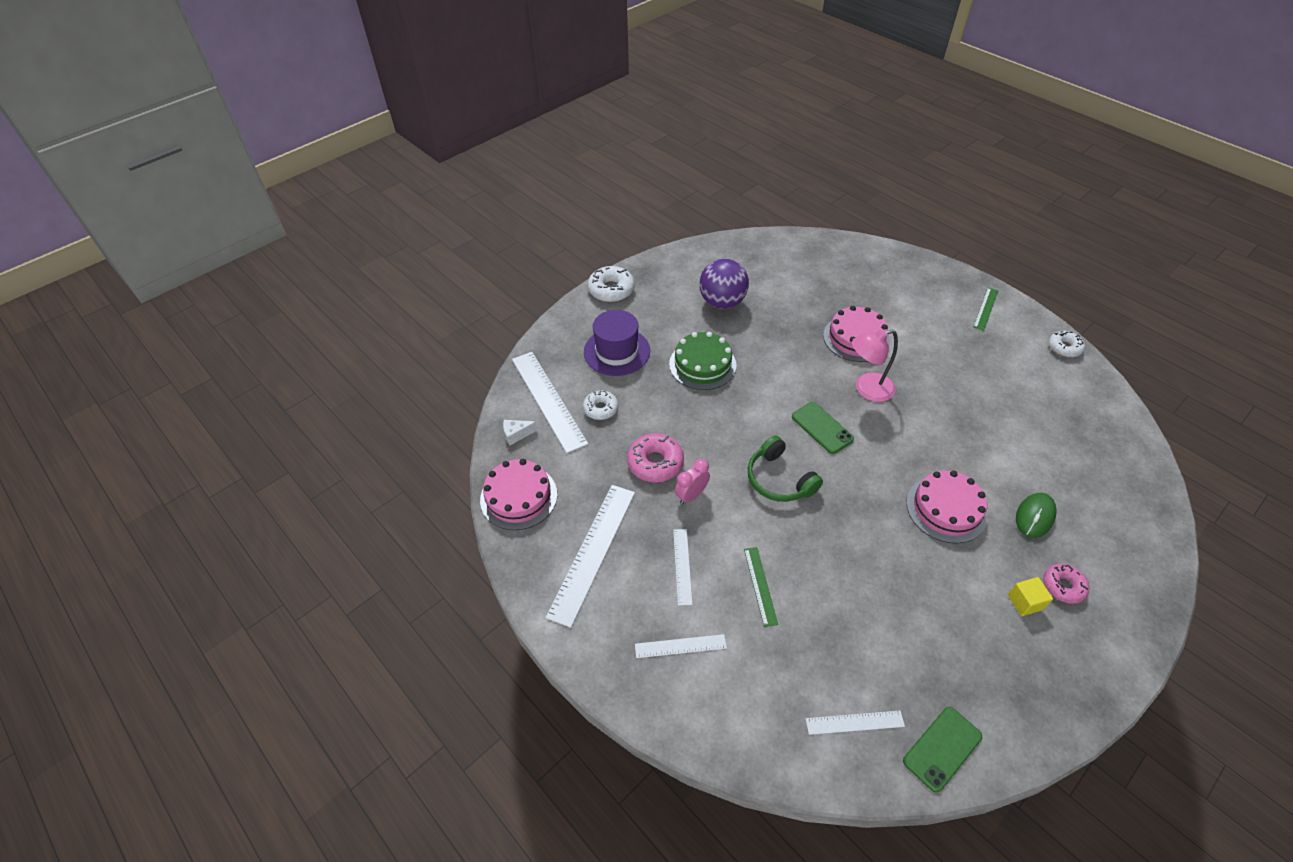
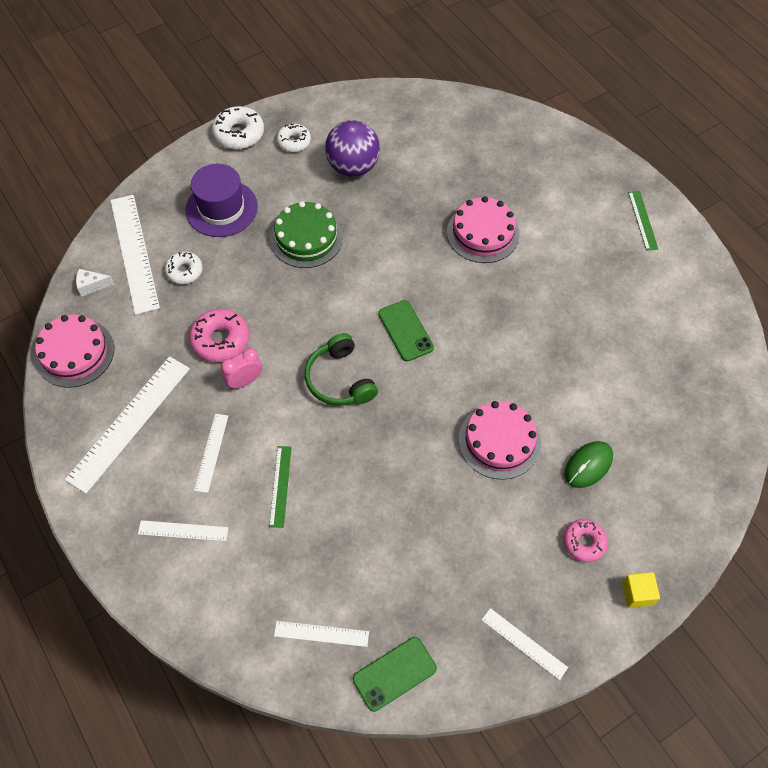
camera: 10 degrees right, 10 degrees up
(867, 389) = (470, 295): pink lamp -> none
(985, 308) = (642, 220): green ruler -> green ruler turned 45 degrees counterclockwise
(1025, 602) = (537, 551): yellow cube -> yellow cube (637, 593)
(1052, 693) = (524, 643): none -> white ruler
(1064, 348) = (710, 282): white donut -> white donut (294, 142)

